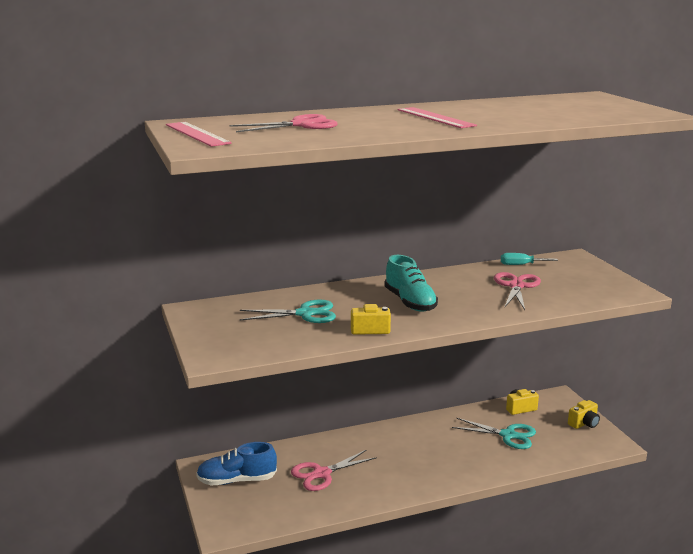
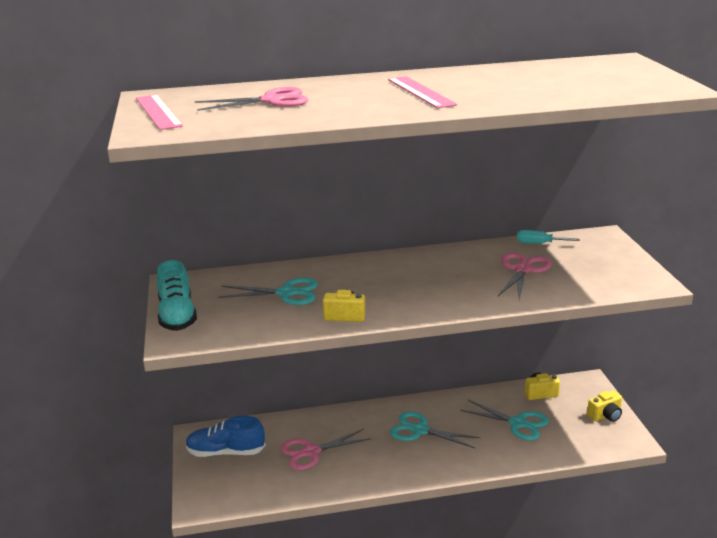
camera: 10 degrees right, 5 degrees up
(410, 302) = (400, 285): turquoise shoe -> turquoise shoe (177, 316)
(419, 447) = (420, 430): none -> turquoise scissors

